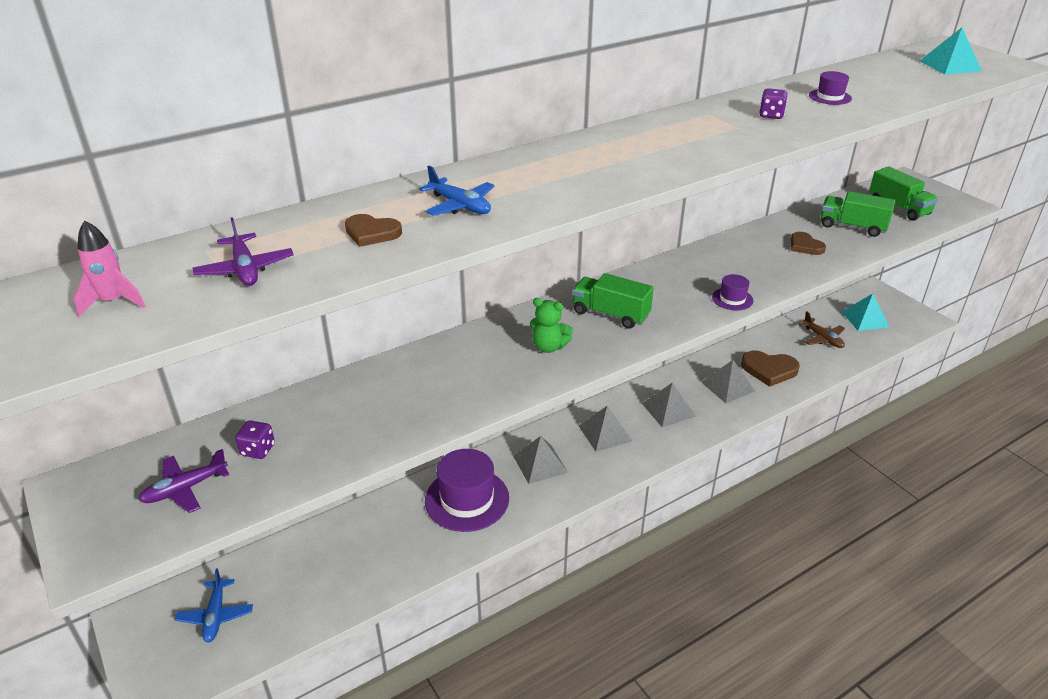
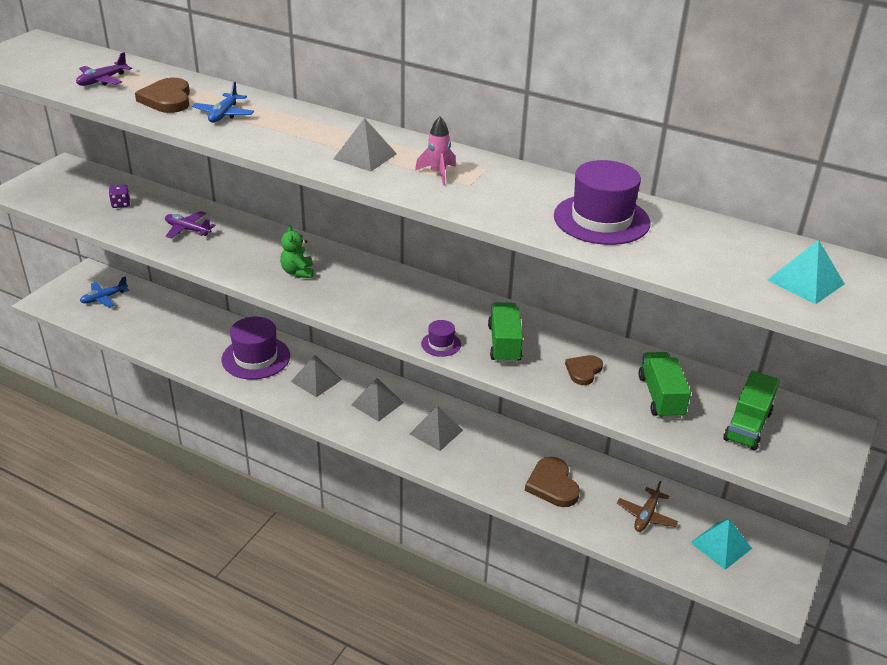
camera: 60 degrees right, 0 degrees up
(113, 302) = (51, 63): pink rocket -> pink rocket (438, 173)
(185, 489) = (77, 195): purple plane -> purple plane (187, 230)
(371, 233) = (167, 99): brown heart -> brown heart, size x1.59
(610, 314) = (365, 288): green truck -> green truck (504, 344)
(727, 386) = (501, 461): grey pyramid -> grey pyramid (365, 156)
(771, 115) = (515, 196): purple dice -> none
(830, 97) = (601, 219): purple hat -> purple hat, size x2.11

